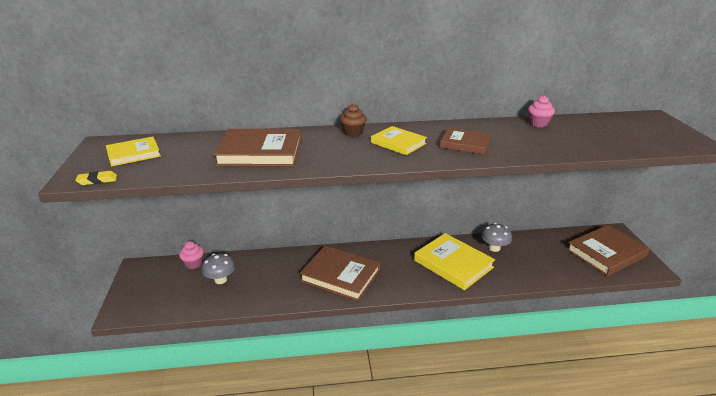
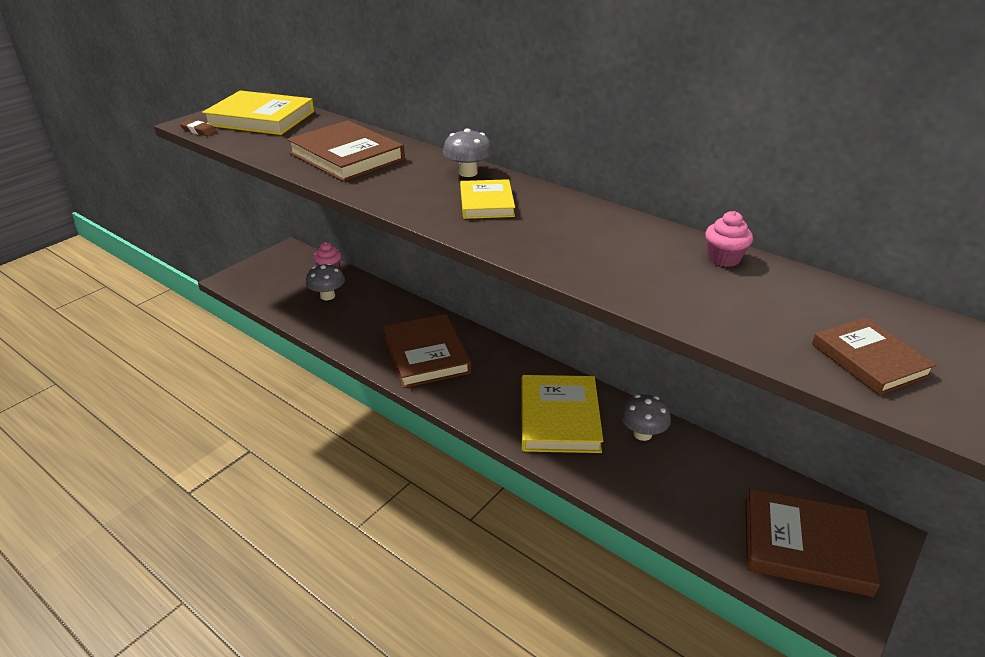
camera: 45 degrees right, 5 degrees up
(97, 180) = (198, 131): yellow eraser -> brown eraser
(134, 154) = (261, 118): yellow book -> yellow book, size x1.67
(353, 133) = (468, 173): brown cupcake -> grey mushroom
(464, 144) = (557, 237): brown book -> brown book (869, 359)

